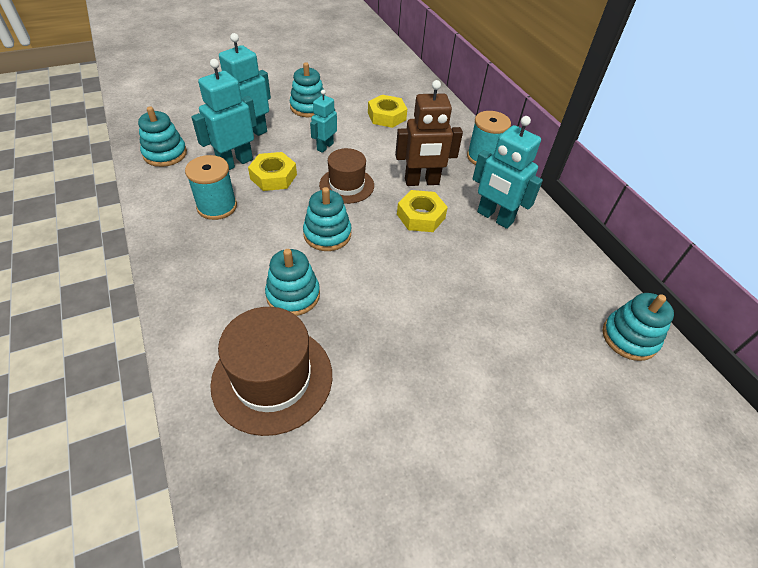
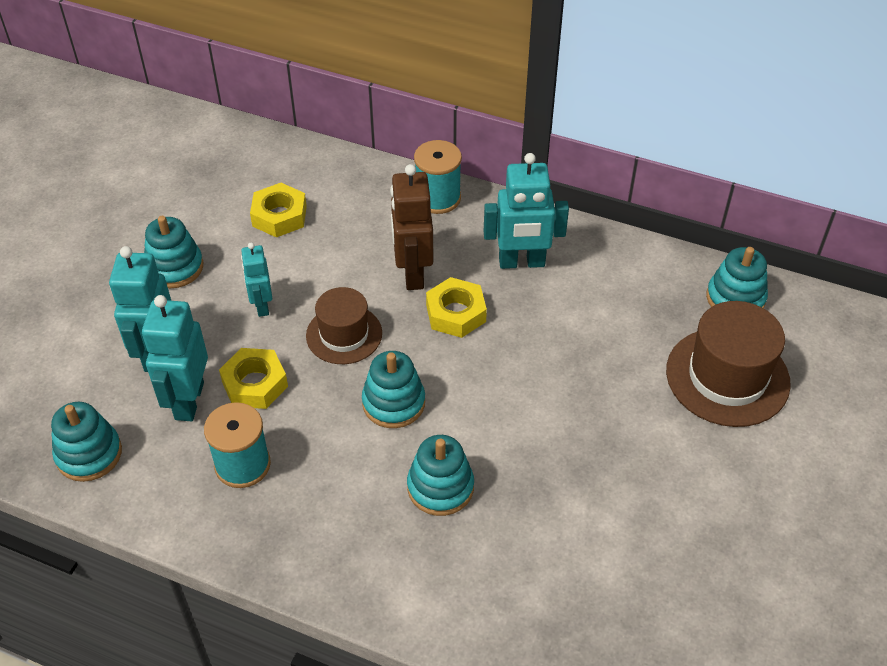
camera: 40 degrees left, 0 degrees up
(272, 378) = (518, 570): brown hat -> brown hat (727, 377)
(422, 182) = (412, 273): brown robot -> brown robot turned 135 degrees clockwise

